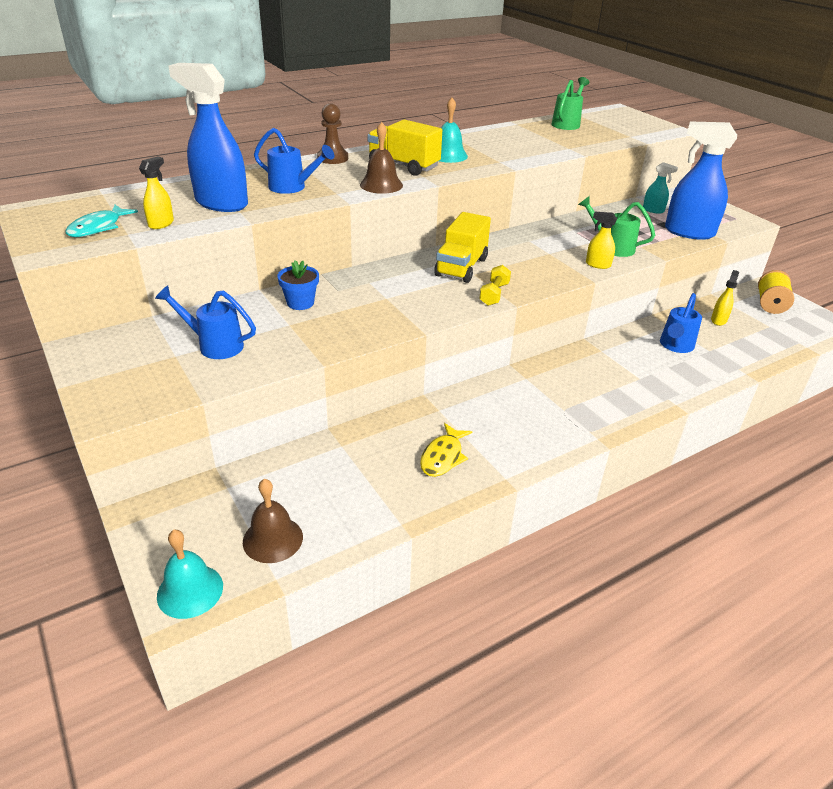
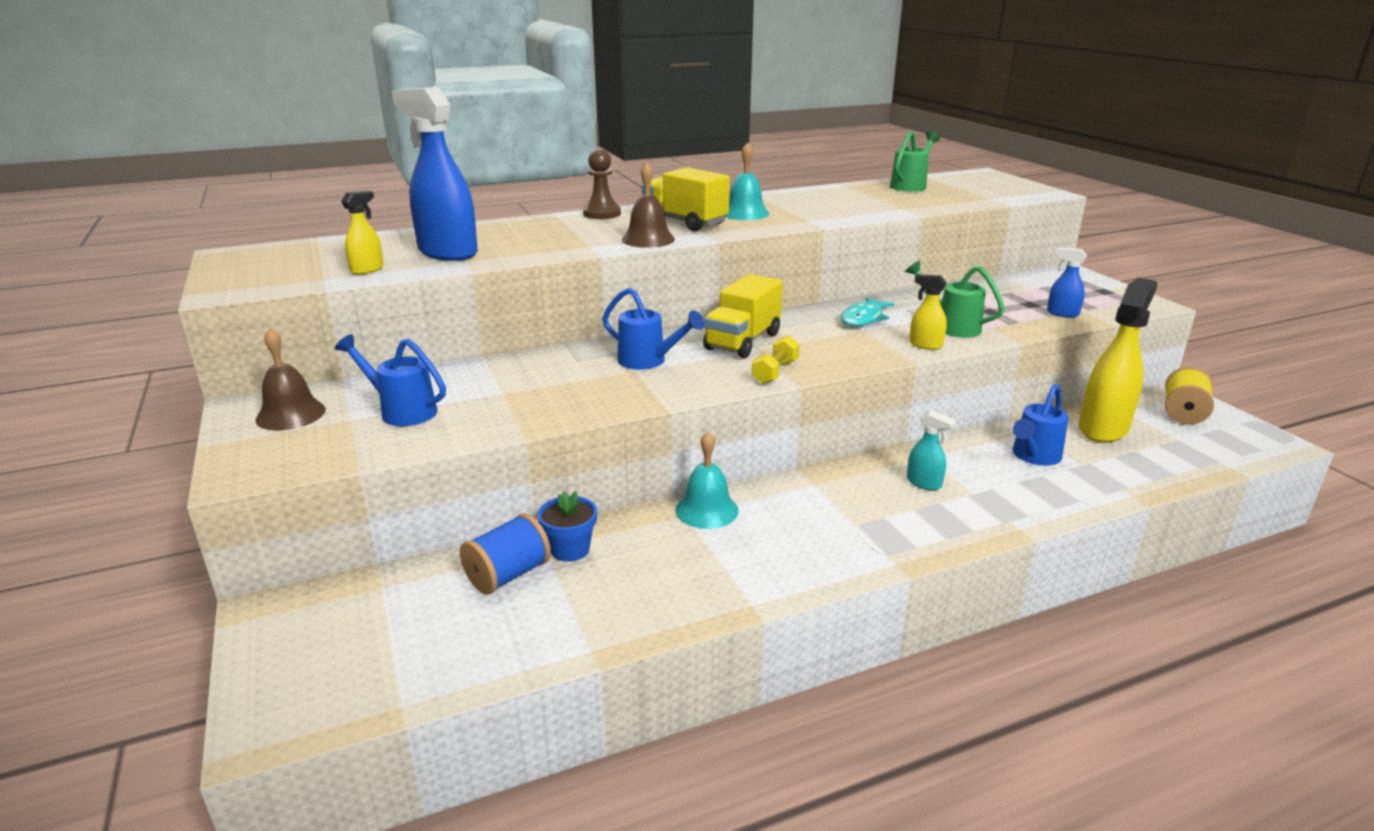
camera: 10 degrees right, 10 degrees down
(98, 228) = (294, 271): turquoise fish -> turquoise fish (863, 319)
(190, 591) = (286, 709): turquoise bell -> turquoise bell (706, 510)
(272, 539) = (415, 655): brown bell -> brown bell (291, 414)
(293, 188) = (540, 240): blue watering can -> blue watering can (649, 361)
(300, 303) = (525, 371): blue flower pot -> blue flower pot (570, 549)
(321, 469) = (508, 575): none -> blue spool
(443, 457) = (674, 571): yellow fish -> none
(653, 210) = (1019, 289): turquoise spray bottle -> turquoise spray bottle (924, 483)
(688, 232) = (1062, 313): blue spray bottle -> blue spray bottle, size x0.47
(718, 320) = (1103, 428): yellow spray bottle -> yellow spray bottle, size x2.13

